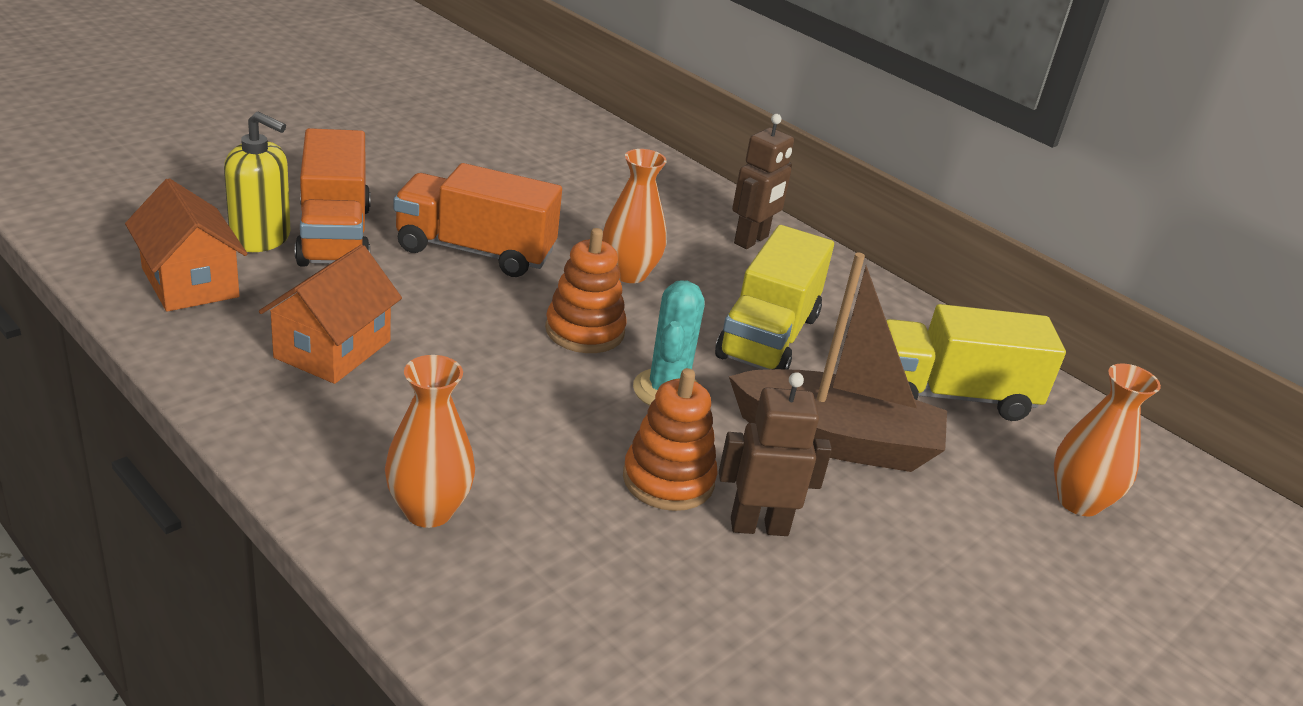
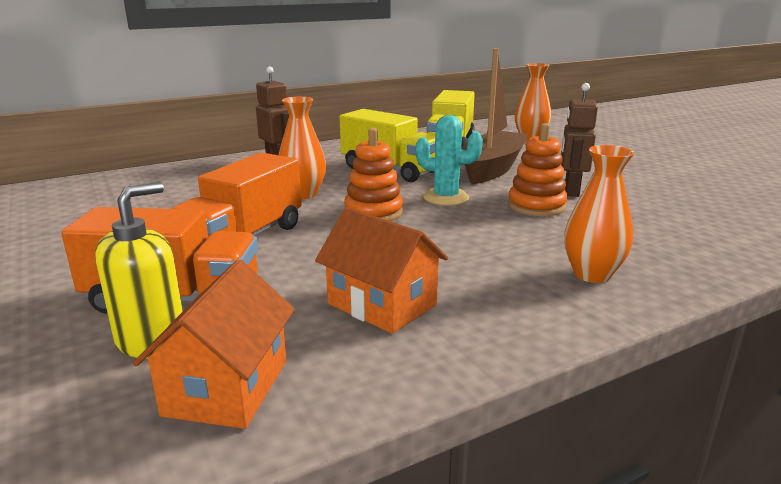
camera: 70 degrees left, 10 degrees down
(190, 282) = (226, 387): orange house -> orange house turned 60 degrees counterclockwise

